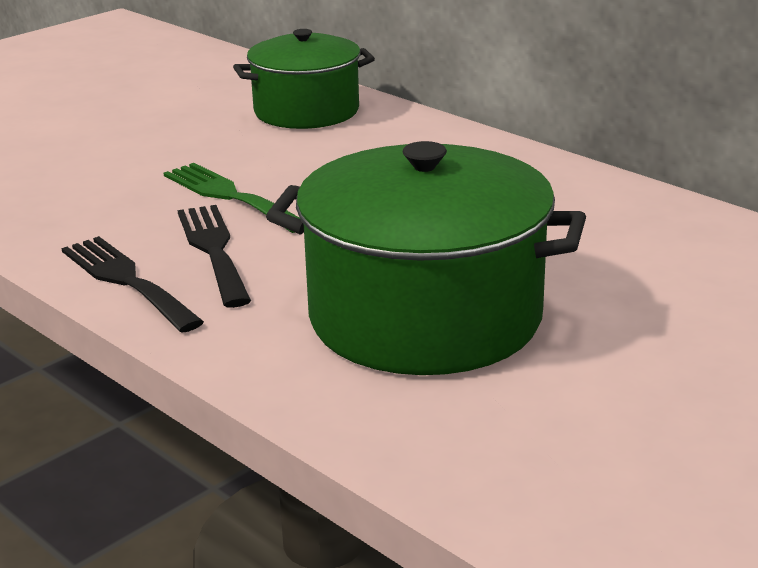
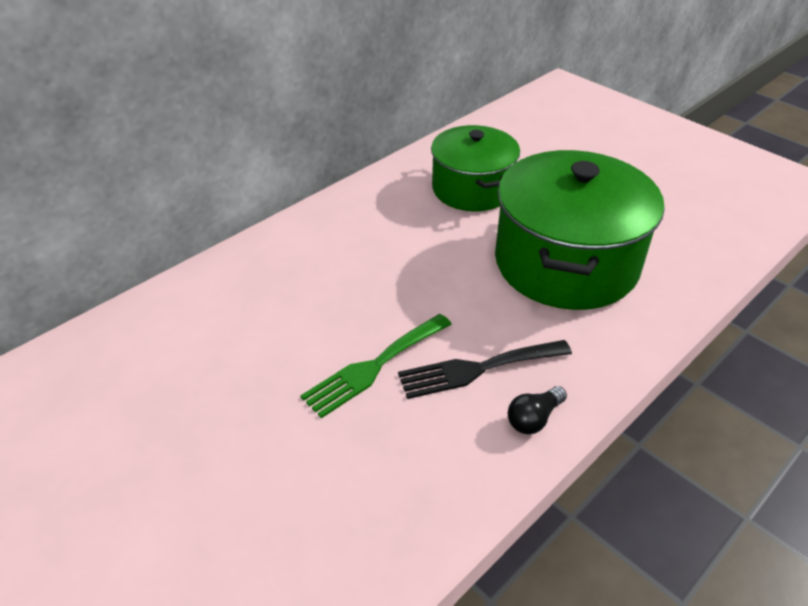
camera: 90 degrees left, 15 degrees up
(126, 281) = (534, 419): black fork -> black light bulb
(306, 111) = (185, 325): green pot -> green pot (472, 189)

